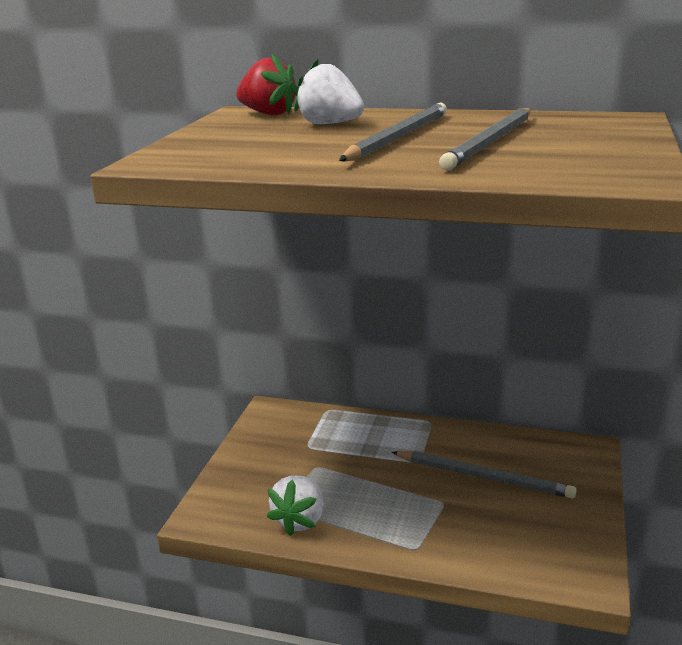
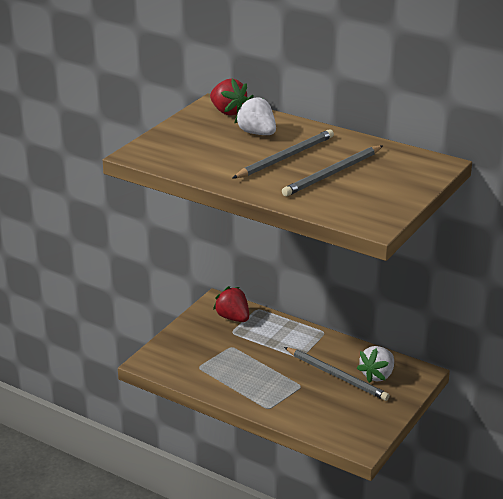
camera: 15 degrees right, 5 degrees up
(300, 427) = (233, 318): none -> red strawberry
(300, 520) = (206, 377): white strawberry -> white strawberry (377, 375)

